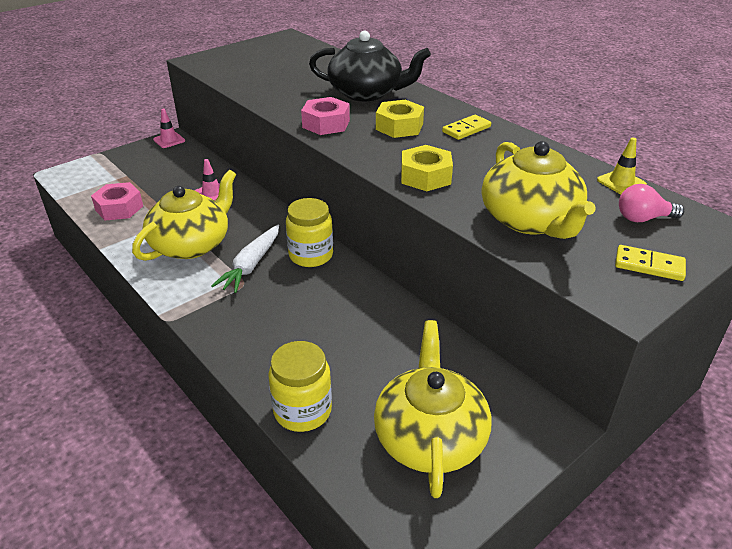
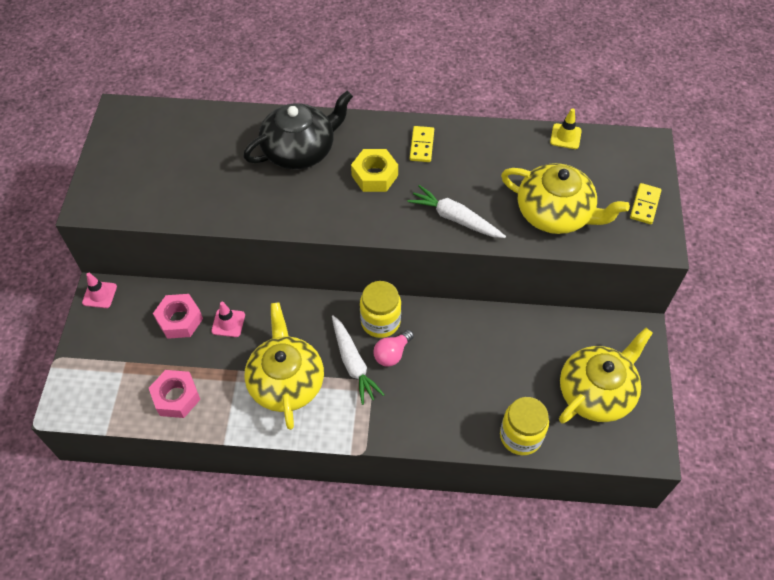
camera: 45 degrees left, 20 degrees up
(326, 124) = (320, 211): pink nut -> pink nut (179, 320)
(425, 176) = (455, 218): yellow nut -> white carrot
(430, 437) = (596, 392): yellow teapot -> yellow teapot turned 90 degrees clockwise
(643, 218) = (607, 164): pink light bulb -> pink light bulb (392, 354)
(649, 265) = (644, 205): yellow domino -> yellow domino turned 45 degrees counterclockwise

